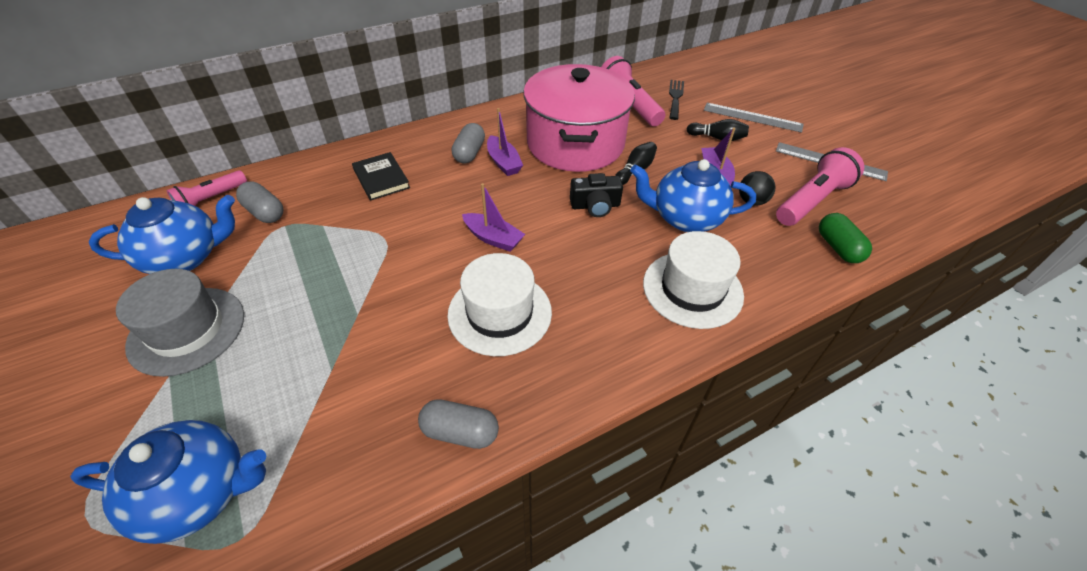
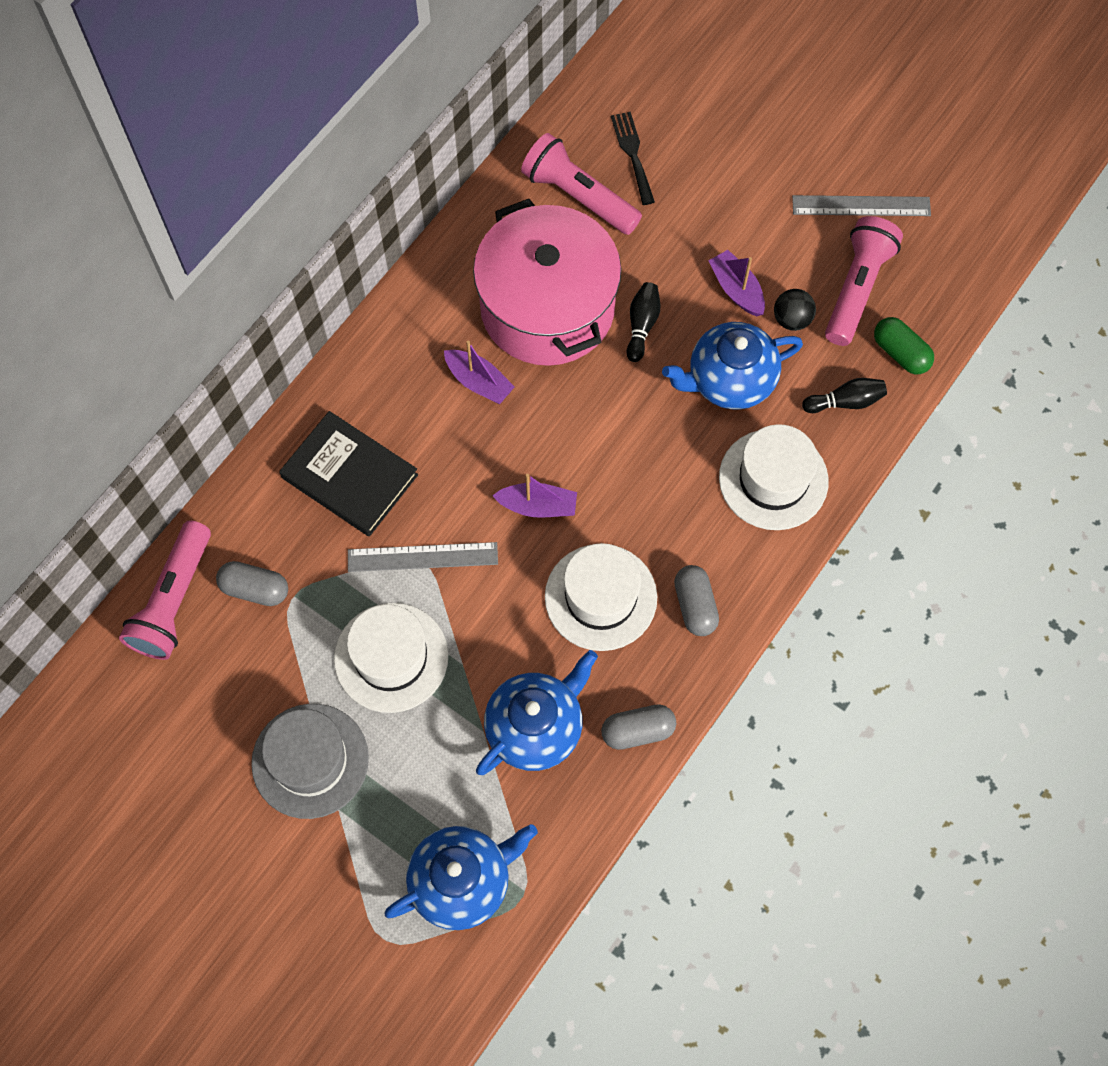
camera: 25 degrees left, 20 degrees up
(186, 257) = (224, 686): blue teapot -> blue teapot (536, 727)
(211, 199) = (173, 601): pink flashlight -> pink flashlight, size x1.57
(311, 287) = (391, 657): none -> white hat
(381, 178) = (349, 476): black book -> black book, size x1.51
(469, 153) = (427, 384): grey capsule -> grey capsule (695, 606)
(595, 206) = (623, 406): black camera -> none
(717, 138) = (716, 219): black bowling pin -> black bowling pin (845, 402)
(752, 117) = (745, 155): grey ruler -> grey ruler (422, 557)

